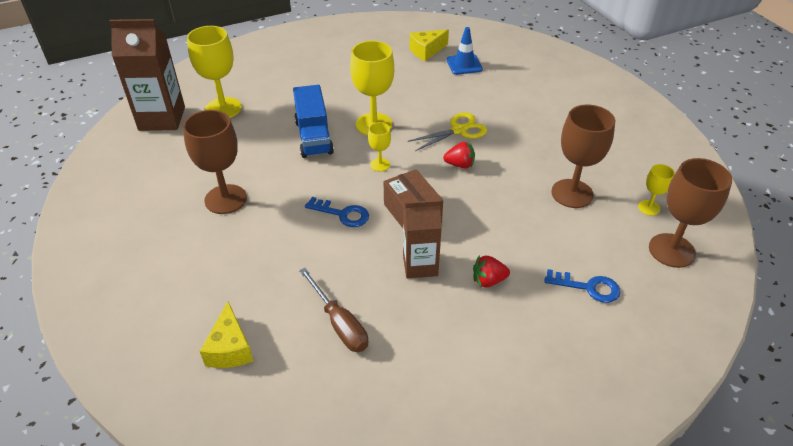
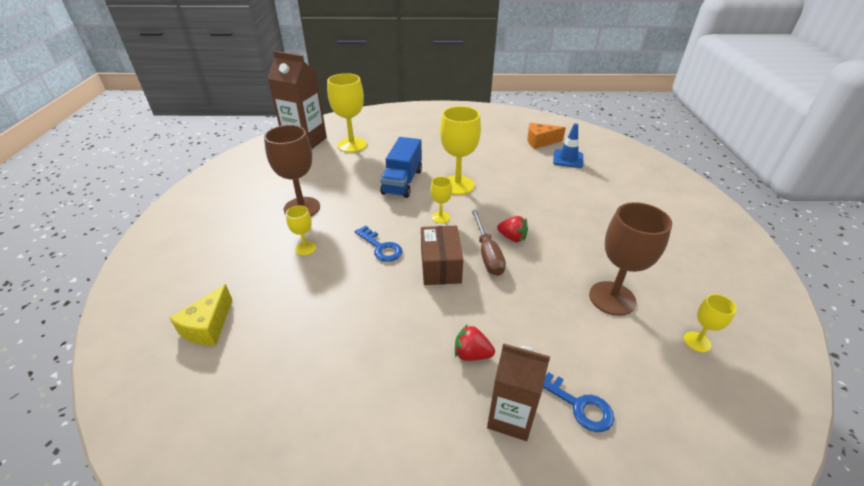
camera: 25 degrees right, 5 degrees down
(266, 240) = (305, 248): none -> yellow goblet
(339, 324) = (308, 341): brown screwdriver -> brown screwdriver (487, 254)
(420, 265) = (416, 314): brown carton -> brown carton (510, 416)
(426, 51) = (540, 142): yellow cheese -> orange cheese
(458, 130) = (529, 209): yellow scissors -> none
(671, 250) = (704, 400): brown goblet -> none

